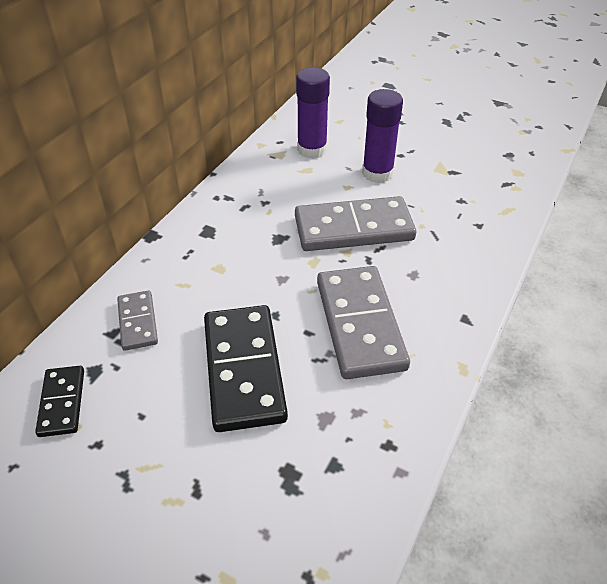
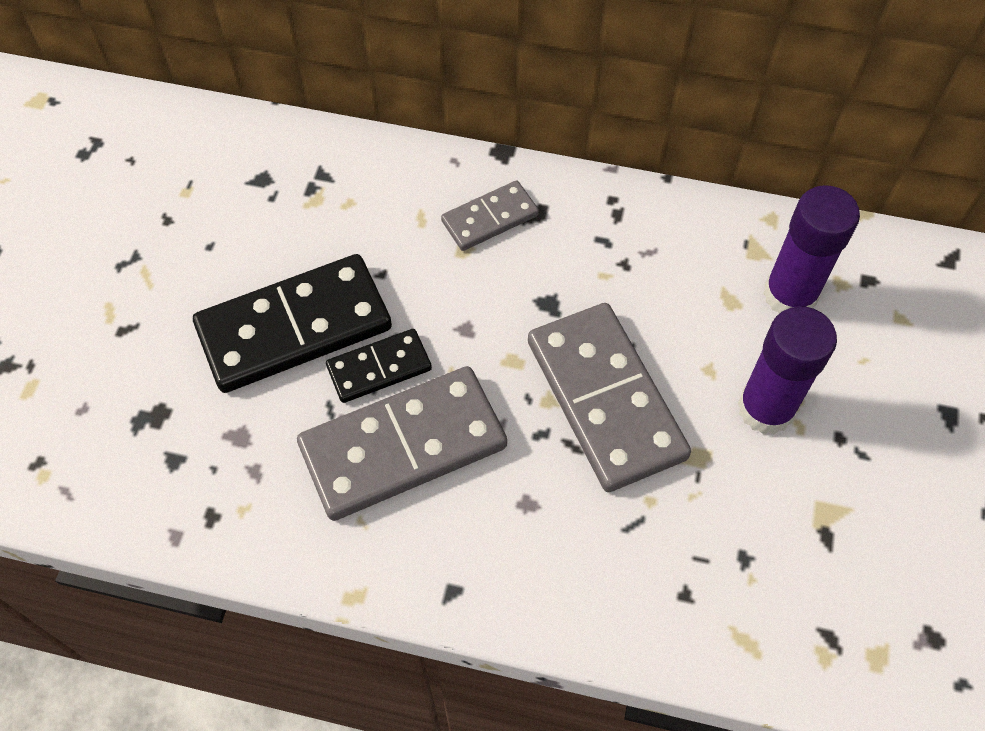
camera: 75 degrees right, 15 degrees up
(62, 402) = (213, 167): black domino -> black domino (379, 368)
(138, 322) = (343, 193): grey domino -> grey domino (490, 218)

